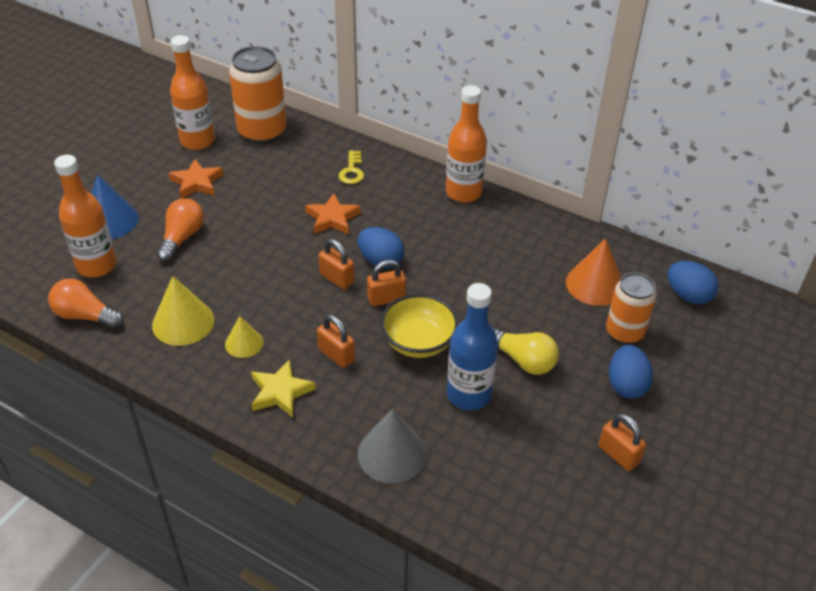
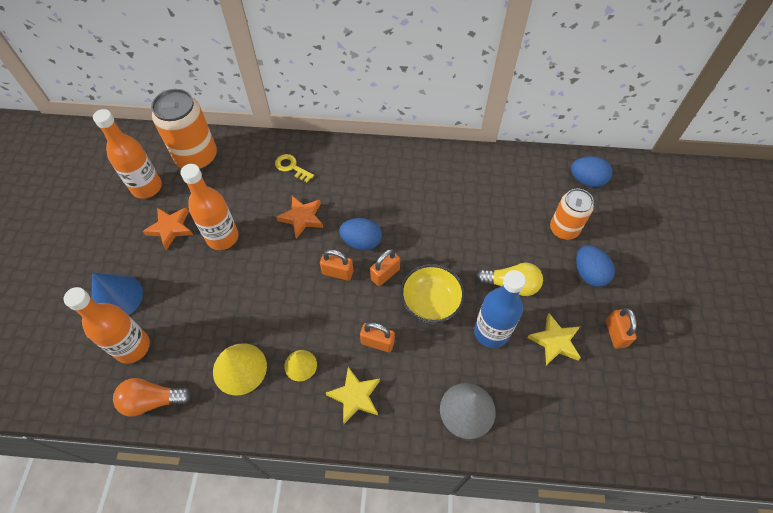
camera: 25 degrees left, 15 degrees up
(182, 238) = (190, 288): orange light bulb -> none
(352, 171) = (291, 167): yellow key -> yellow key turned 150 degrees clockwise
(463, 193) = (387, 154): orange bottle -> orange bottle (222, 237)
(538, 433) = (555, 341): none -> yellow star
(595, 284) = (522, 197): orange cone -> none
(618, 455) = (615, 333): orange padlock -> orange padlock turned 60 degrees clockwise

